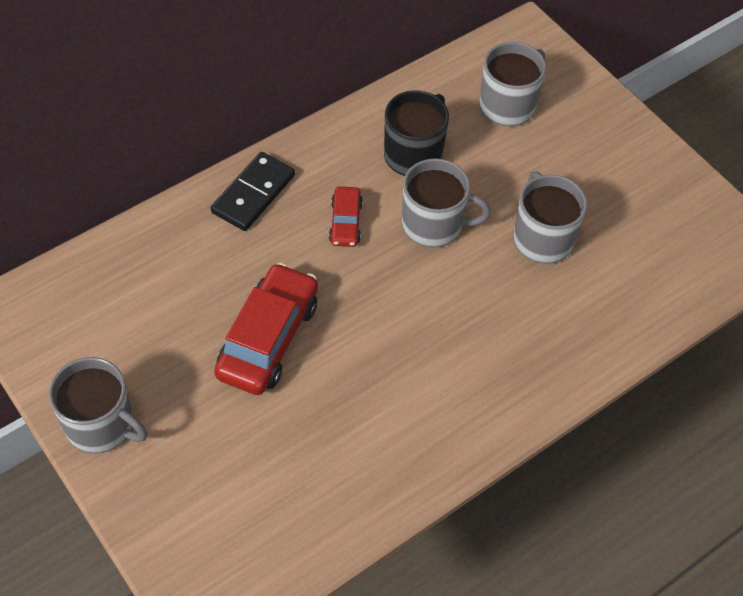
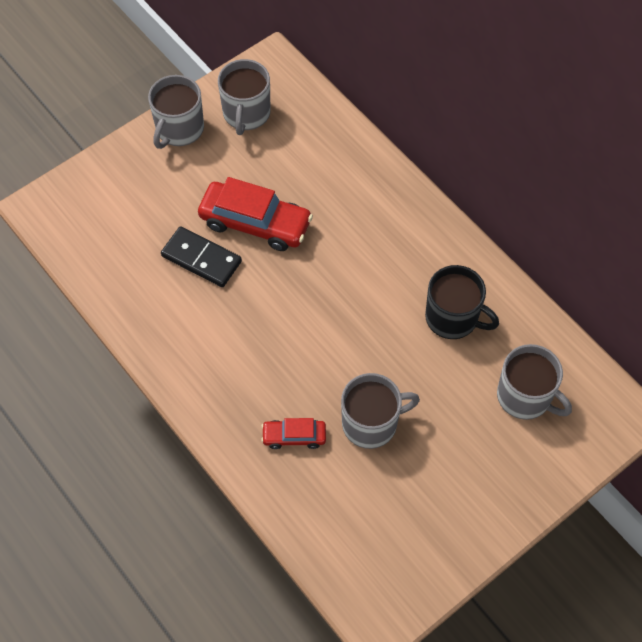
camera: 90 degrees right, 5 degrees up
(253, 194) = (393, 201): black domino -> black domino (201, 259)
(345, 222) = (372, 269): red car -> red car (294, 436)
(434, 225) = (376, 335): grey mug -> grey mug (246, 114)

